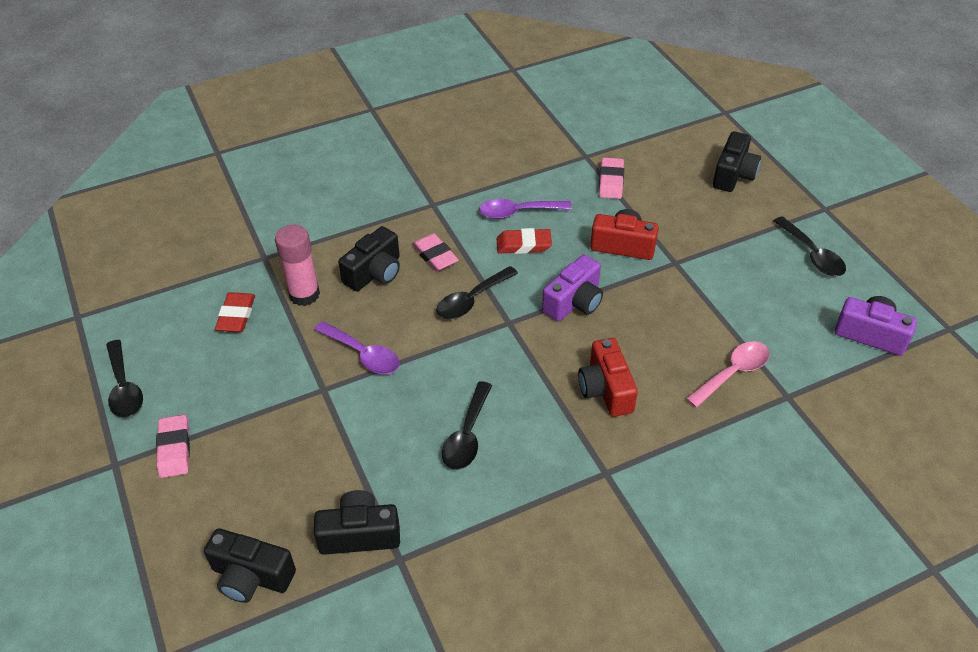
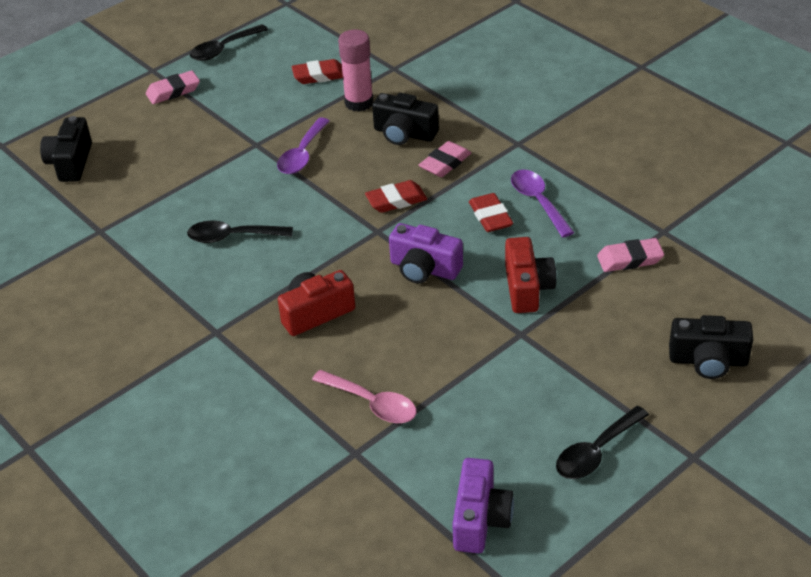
camera: 75 degrees right, 5 degrees down
(359, 534) = (118, 204): black camera -> none
(471, 300) = (396, 200): black spoon -> red eraser

